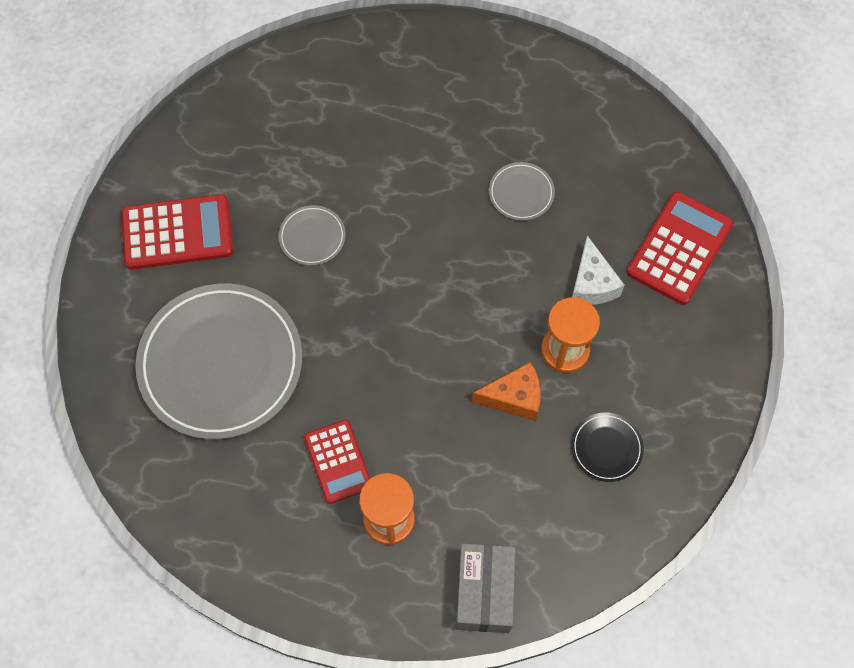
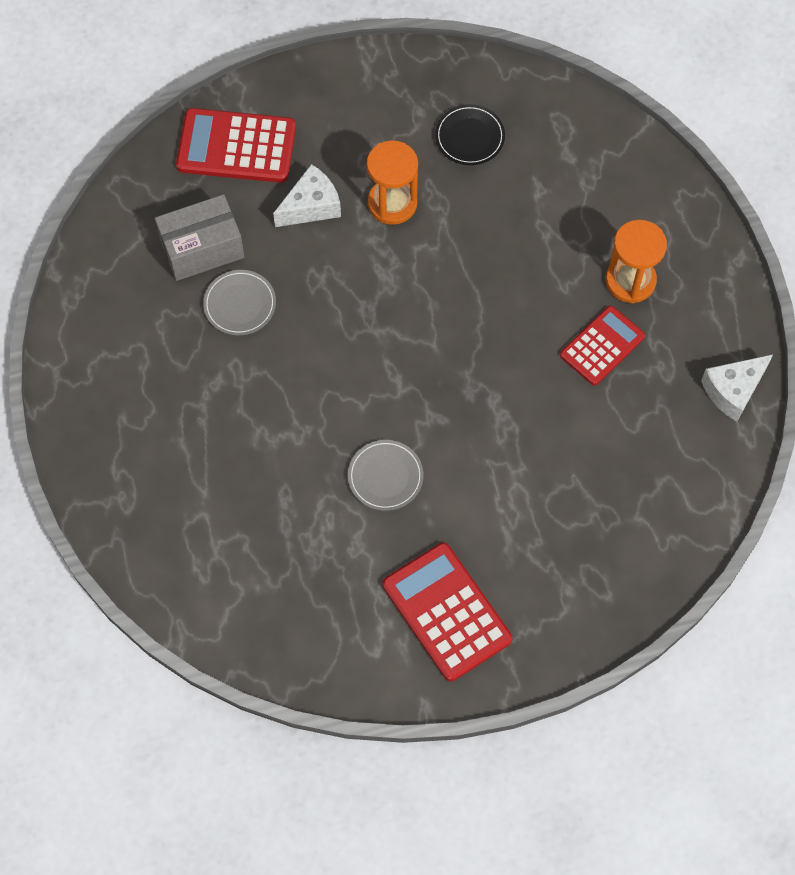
camera: 115 degrees left, 0 degrees up
(221, 363) = (564, 495): grey plate -> none
(235, 555) = (733, 390): none -> white cheese
(484, 592) = (650, 182): grey box -> grey box (202, 249)
(514, 397) = (461, 227): orange cheese -> none

